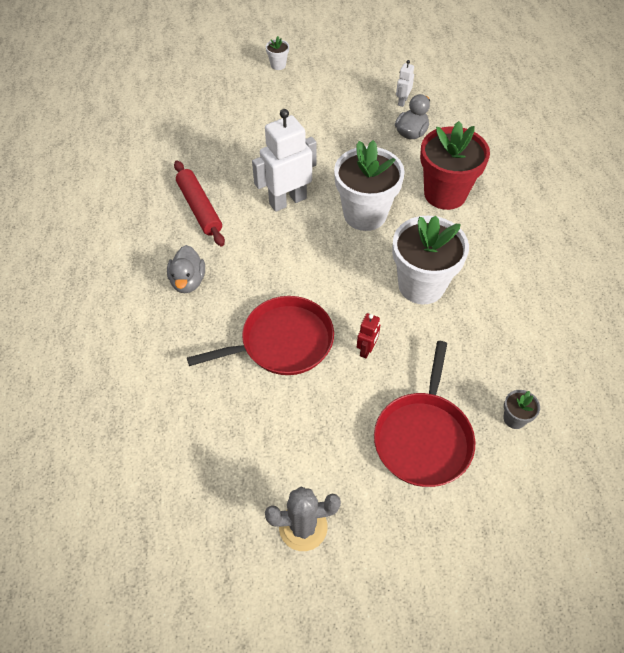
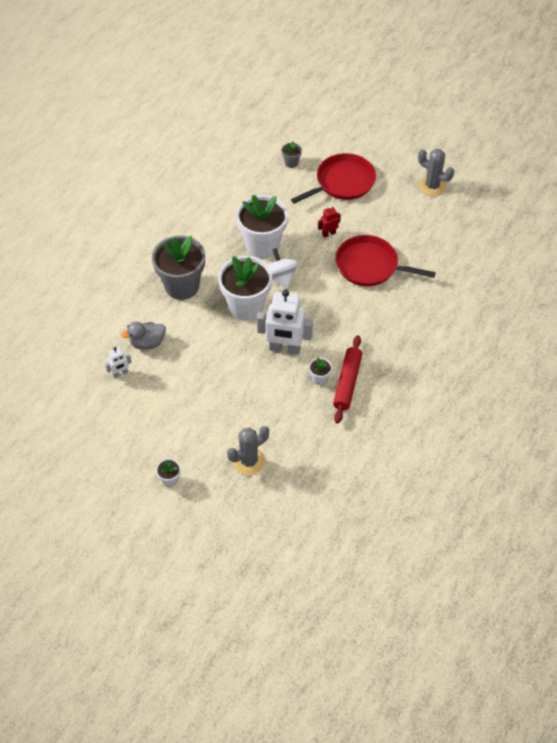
camera: 140 degrees left, 0 degrees up
(188, 281) = (395, 335): grey duck -> none
(229, 196) = (319, 378): none -> white flower pot
(230, 106) = (249, 461): none -> grey cactus
(364, 263) = (280, 277): none -> white spinning top
(445, 194) = (182, 286): red flower pot -> grey flower pot

